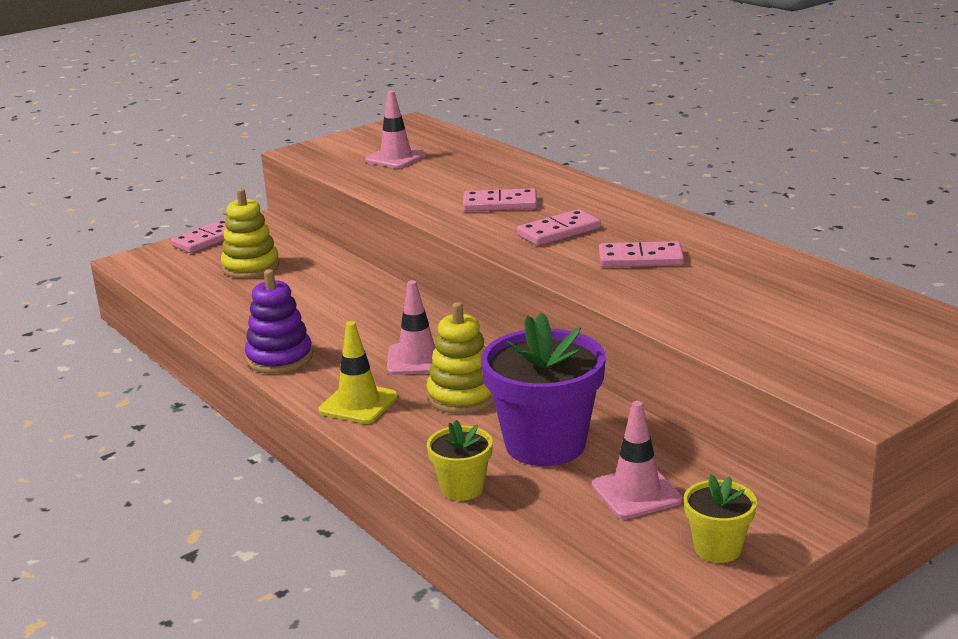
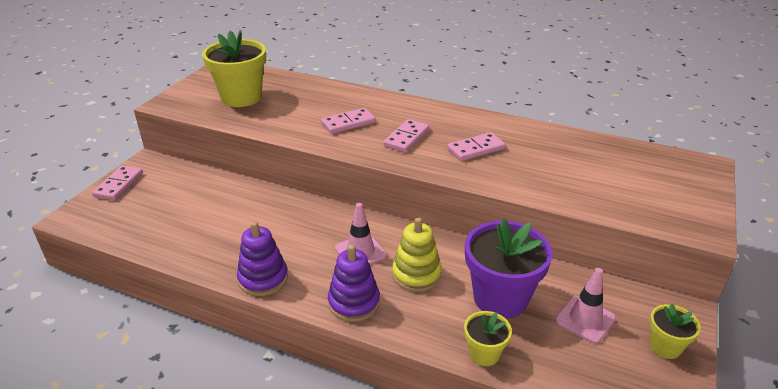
camera: 30 degrees left, 10 degrees up
(251, 267) = (173, 202): yellow stacking toy -> none
(358, 404) = (354, 303): yellow traffic cone -> purple stacking toy
(396, 158) = (241, 97): pink traffic cone -> yellow flower pot

